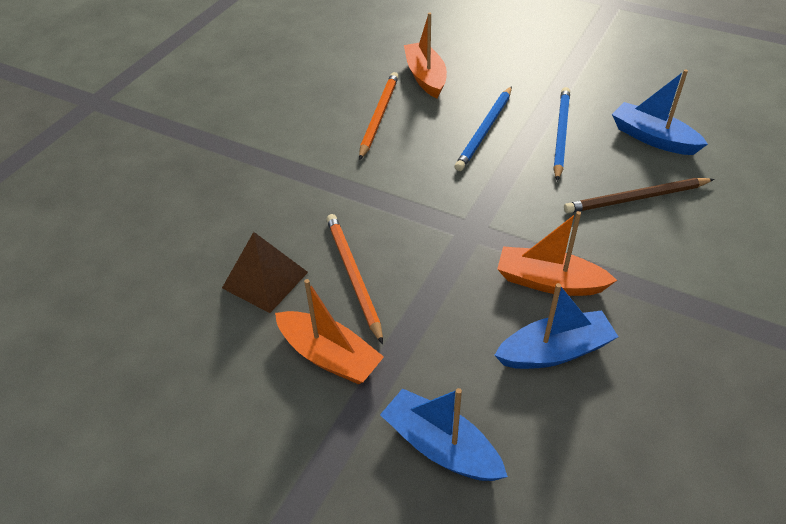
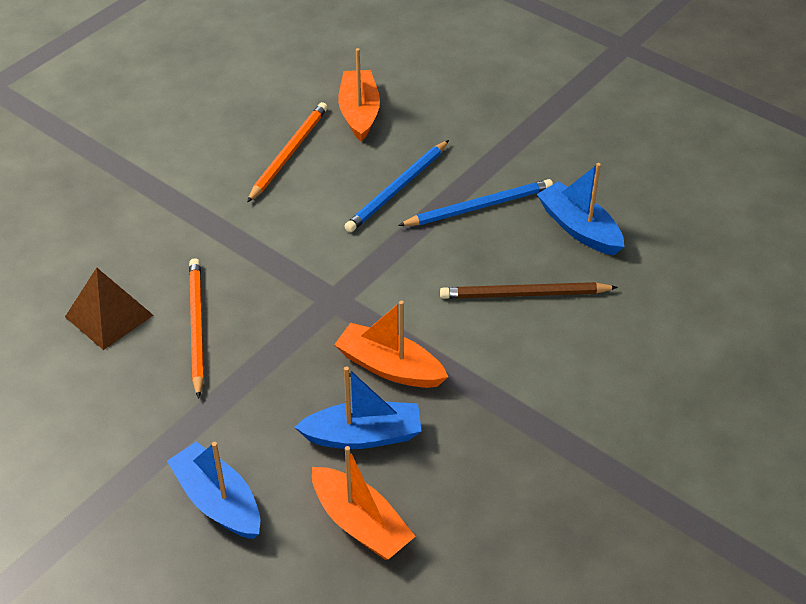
camera: 10 degrees right, 0 degrees up
(329, 356) = (145, 401): orange boat -> orange boat (360, 523)
(561, 134) = (479, 206): blue pencil -> blue pencil turned 45 degrees clockwise

